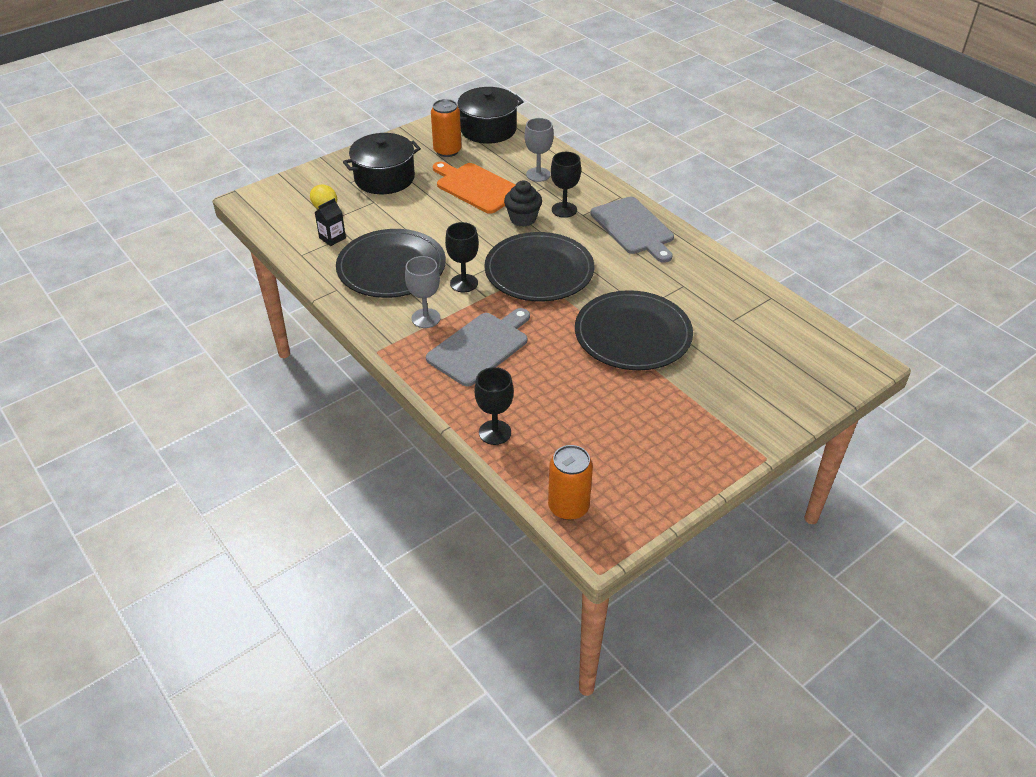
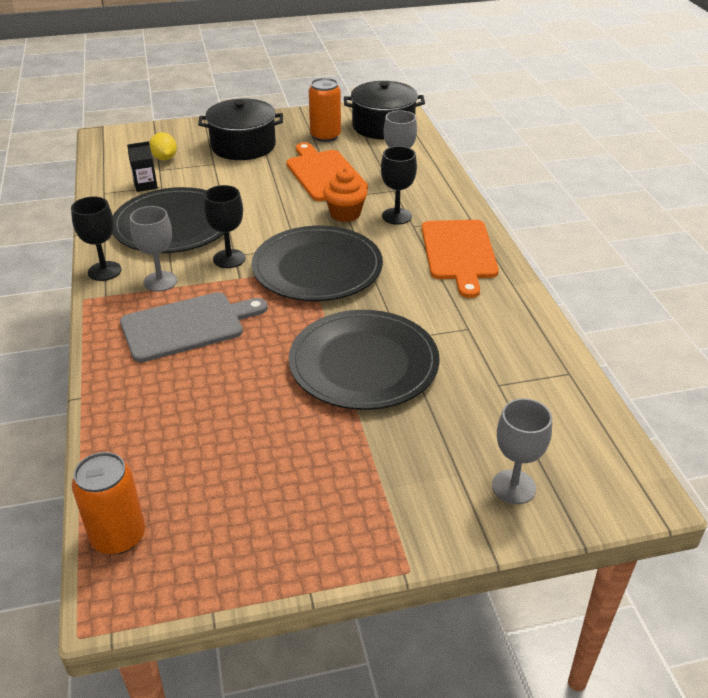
camera: 25 degrees right, 5 degrees down
(495, 432) = (118, 420): black goblet -> black goblet (104, 271)
(523, 219) = (345, 214): black cupcake -> orange cupcake
(633, 228) = (459, 253): grey cutting board -> orange cutting board
(790, 385) = (513, 487): none -> grey goblet

